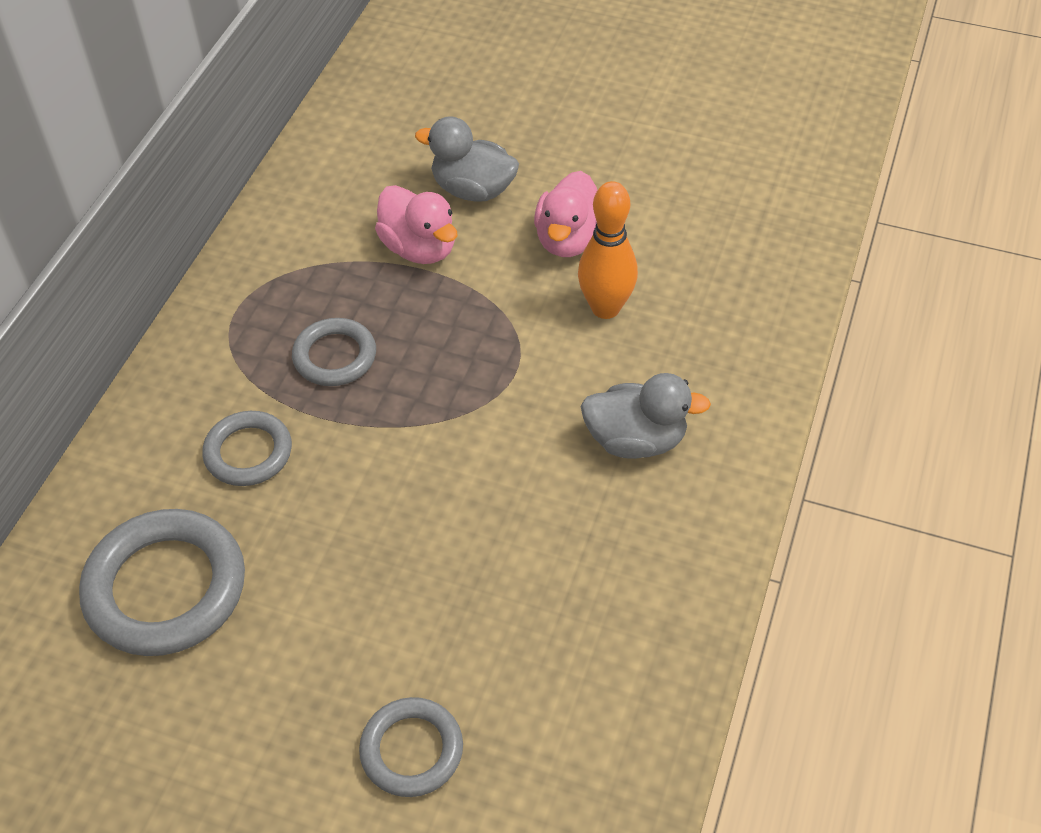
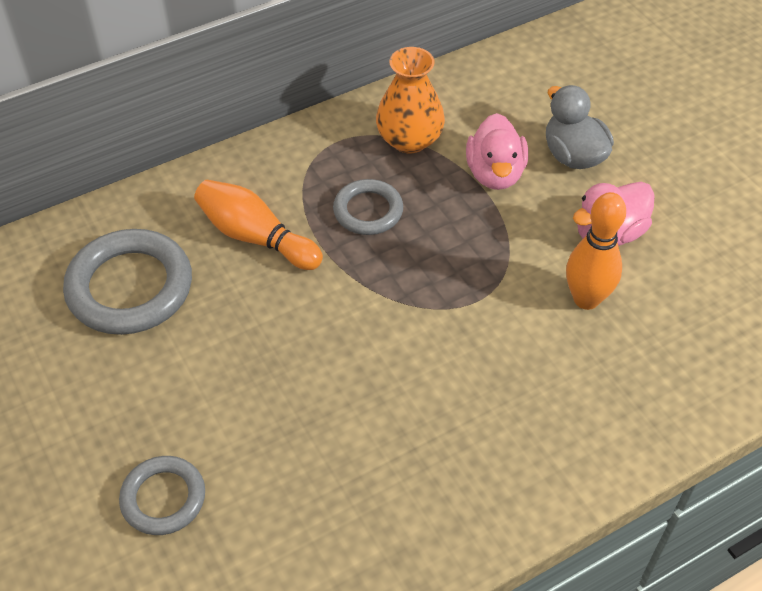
camera: 40 degrees right, 0 degrees up
(248, 452) = (256, 237): grey ring -> orange bowling pin
(307, 266) = (409, 140): none -> orange vase
(636, 440) = (513, 407): grey duck -> none

